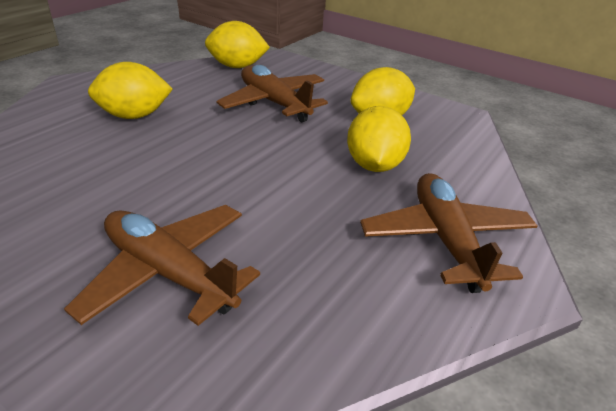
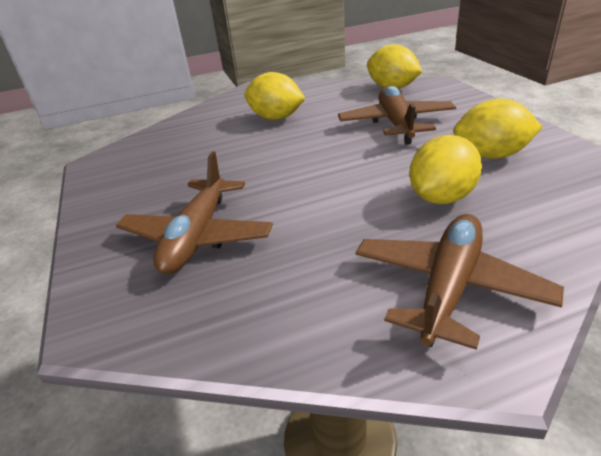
camera: 40 degrees right, 0 degrees up
(169, 273) = (197, 236): brown plane -> brown plane turned 150 degrees counterclockwise

